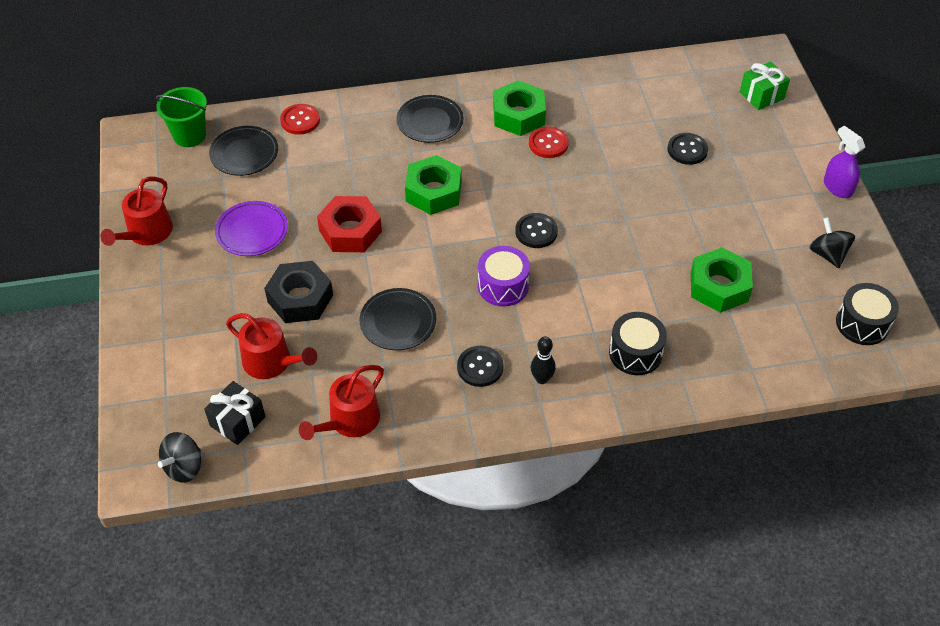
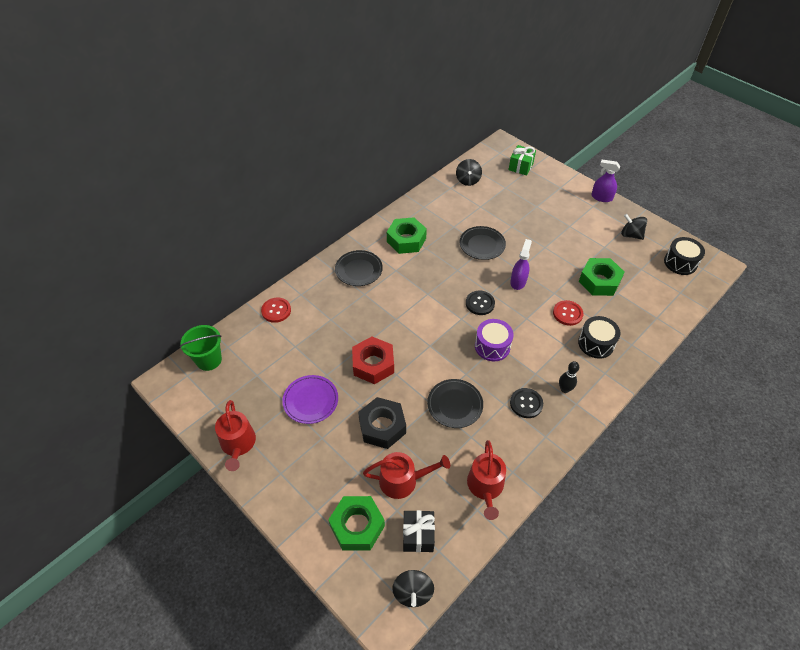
camera: 35 degrees left, 0 degrees up
(244, 154) = (258, 352): black plate -> black plate (482, 245)
(433, 192) = (400, 311): green nut -> green nut (357, 526)
(548, 143) = (438, 248): red button -> red button (567, 313)
(610, 232) = (518, 281): none -> purple spray bottle
(669, 80) = (468, 180): none -> black spinning top
(687, 150) = (513, 214): black button -> none

